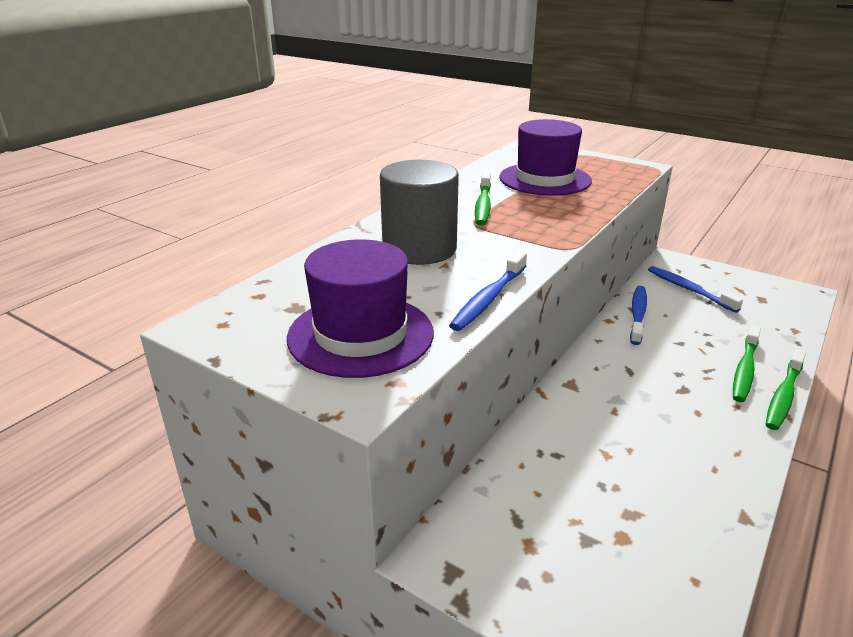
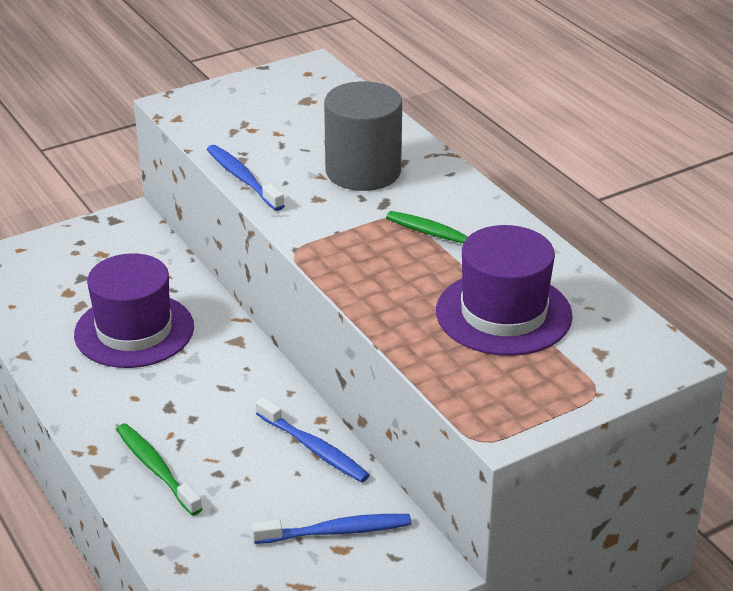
camera: 115 degrees right, 5 degrees up
(360, 335) = (243, 117): purple hat -> purple hat (134, 330)
(783, 396) = (100, 468): green toothbrush -> none

